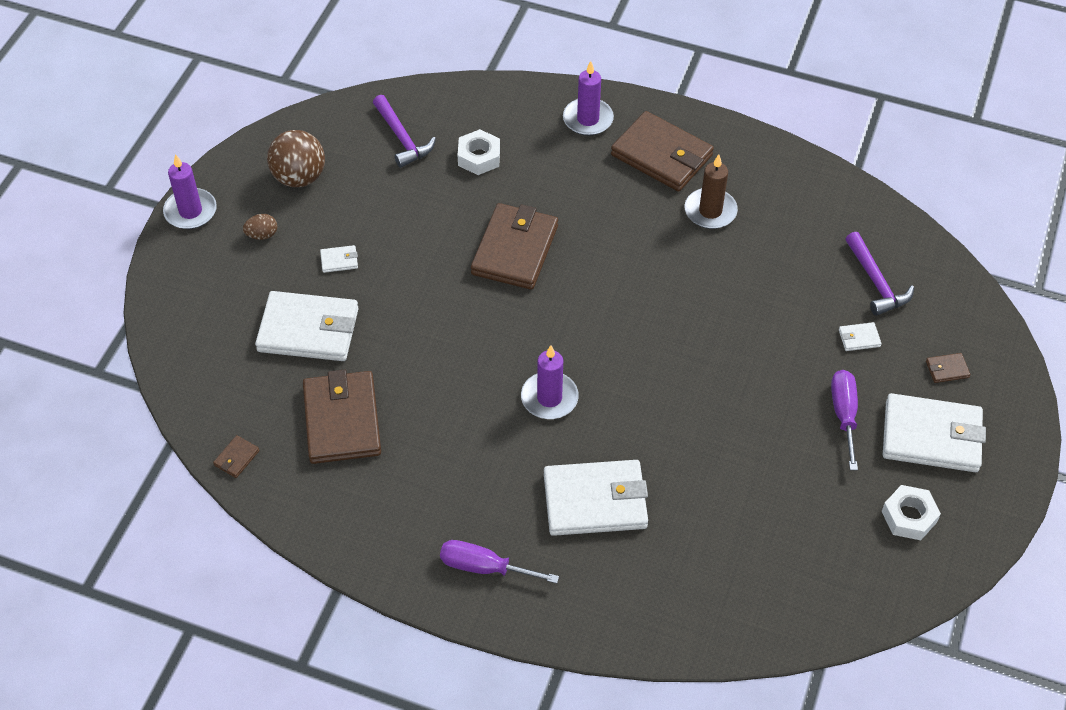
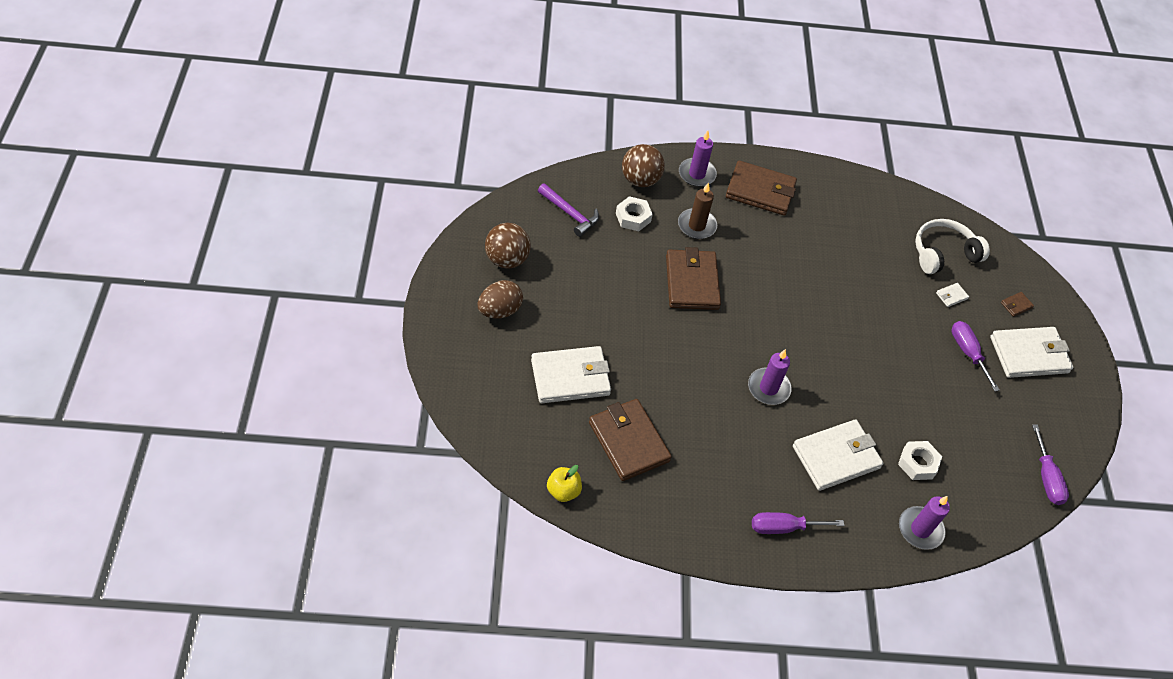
camera: 25 degrees left, 0 degrees up
(190, 211) = (435, 303): purple candle -> purple candle (920, 529)
(236, 458) = (563, 491): brown wallet -> yellow apple
(262, 235) = (500, 310): brown egg -> brown egg, size x1.77
(339, 260) = (568, 318): white wallet -> none
(510, 113) = (640, 180): none -> brown ball
(710, 211) = (812, 225): brown candle -> brown candle (696, 225)
(872, 596) = (1046, 478): none -> purple screwdriver
(876, 282) = (943, 253): purple hammer -> white headphones
(909, 516) = (1042, 415): white nut -> white nut (917, 463)

